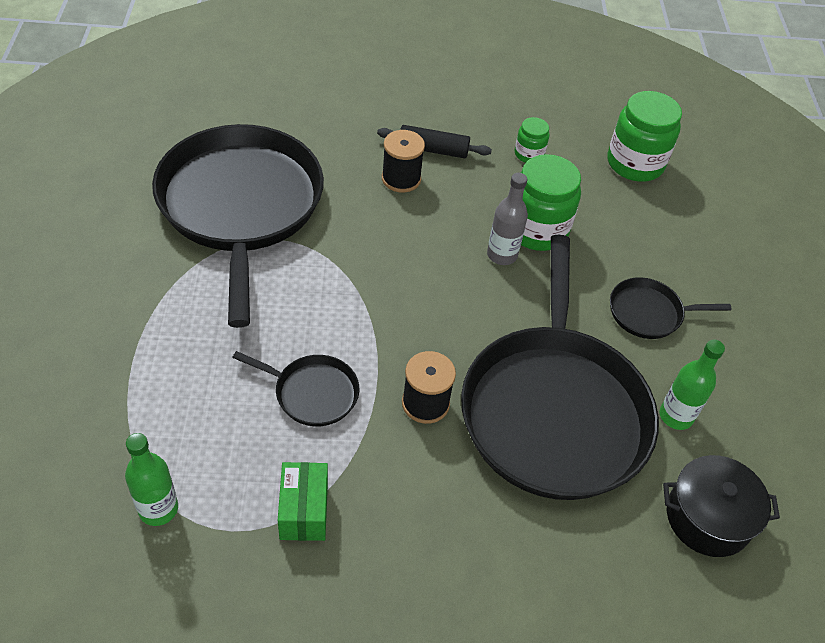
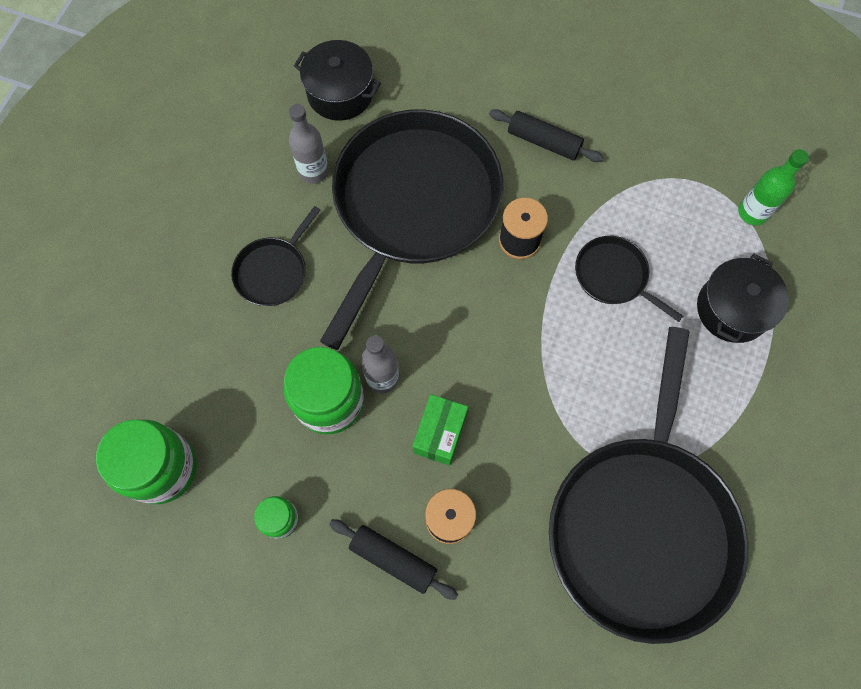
camera: 155 degrees left, 20 degrees up
(175, 393) = (732, 309): none -> black pot
(304, 511) = (642, 181): green box -> green box (440, 434)
(439, 527) = (543, 142): none -> black rolling pin
(649, 313) = (273, 271): black pan -> black pan turned 105 degrees clockwise
(675, 416) = (313, 171): green bottle -> grey bottle

